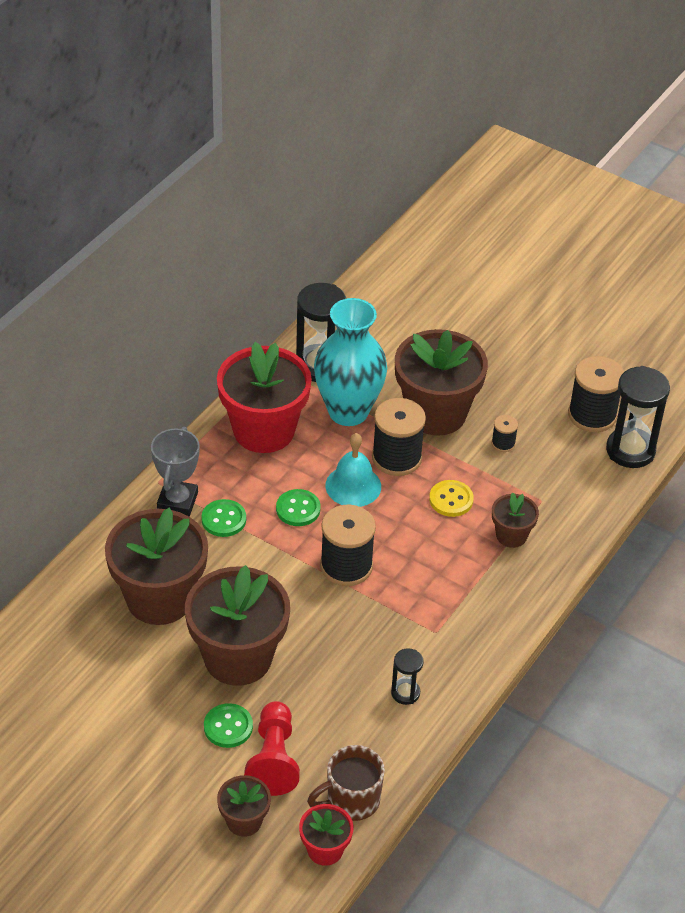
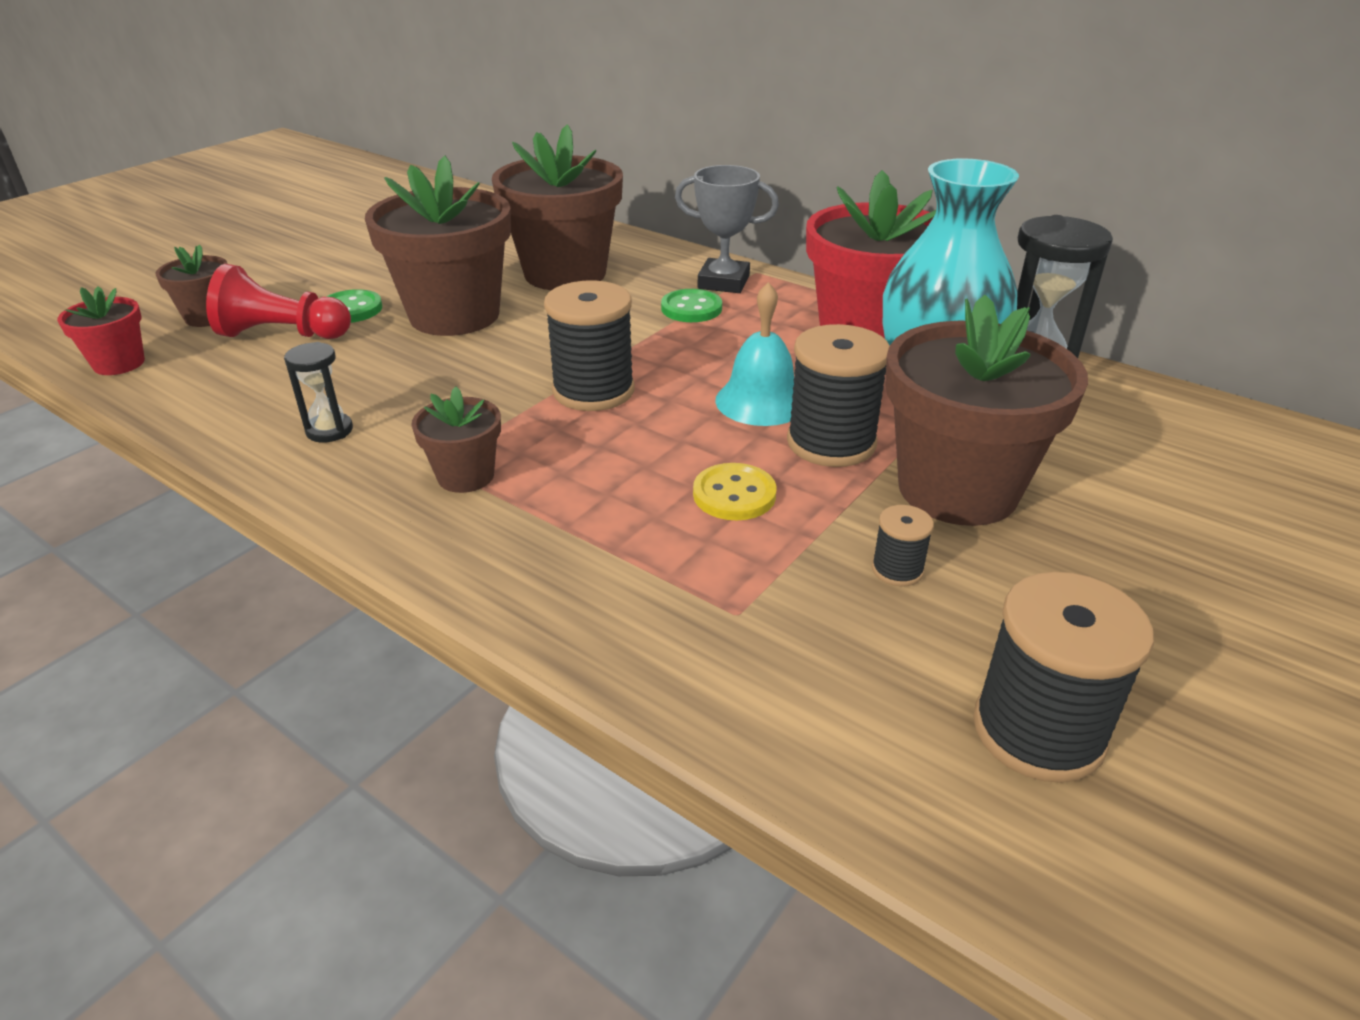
camera: 95 degrees right, 10 degrees down
(298, 509) = (710, 357): green button -> none
(351, 800) = (176, 383): brown mug -> none
(511, 535) = (640, 562): brown flower pot -> brown flower pot (466, 476)
(630, 450) = (927, 800): black hourglass -> none

